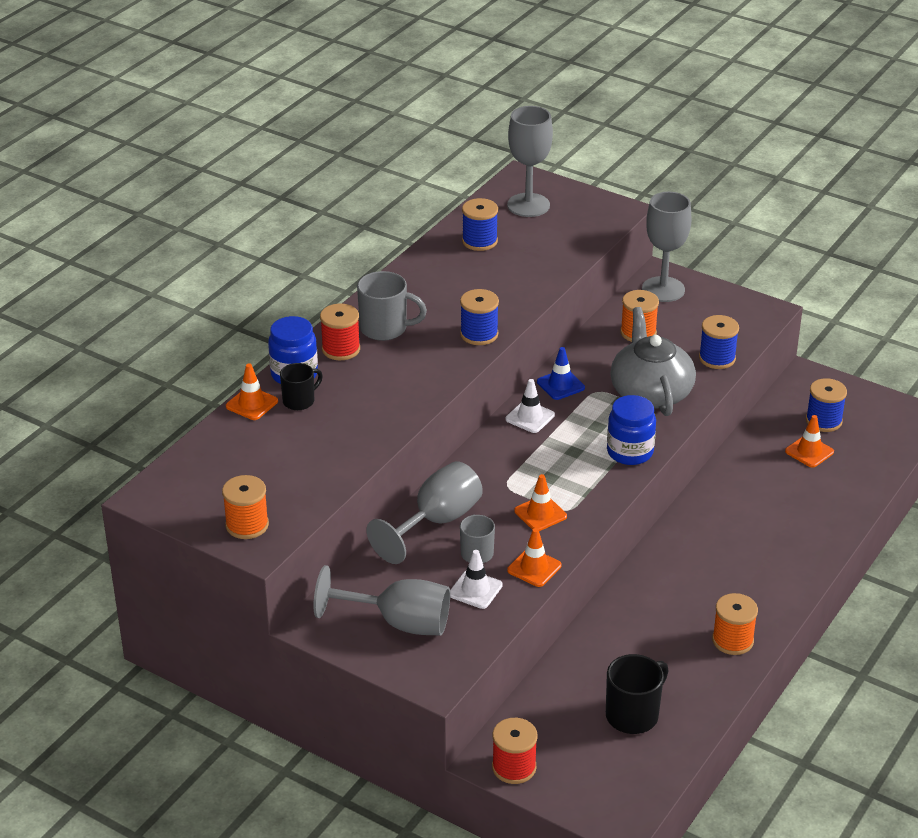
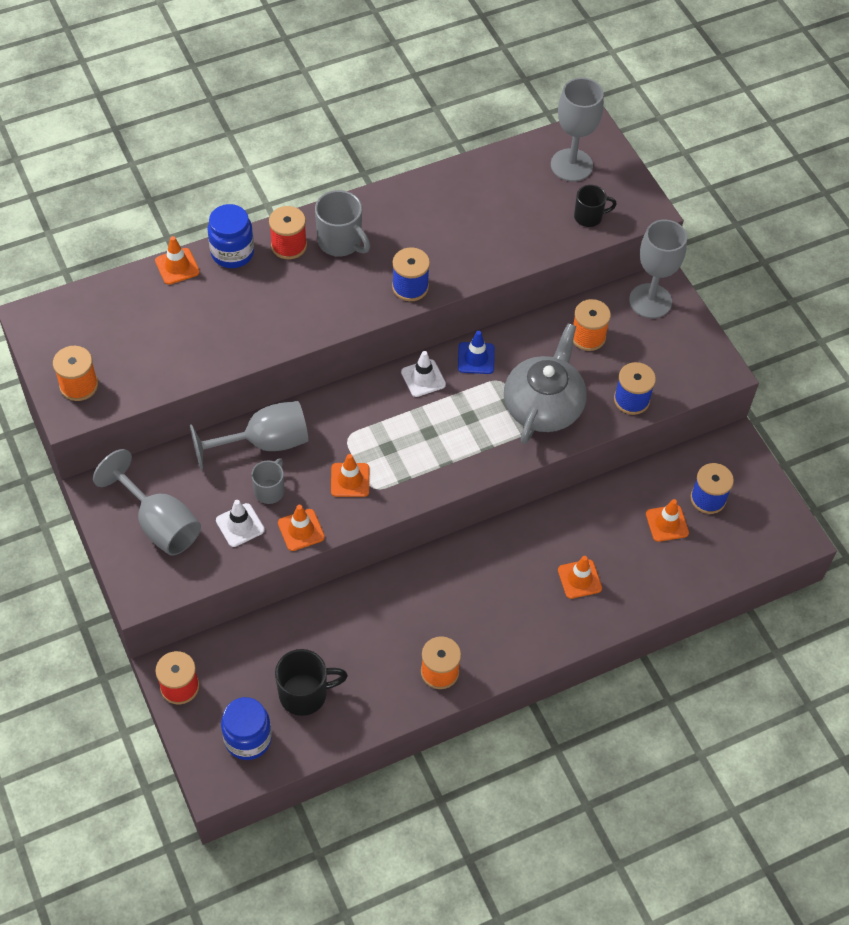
camera: 30 degrees right, 20 degrees up
(299, 401) = (215, 283): black mug -> black mug (589, 217)
(479, 241) = (496, 185): blue spool -> none
(630, 452) = (473, 458): blue jar -> blue jar (248, 739)
(780, 521) = (579, 579): none -> orange traffic cone

